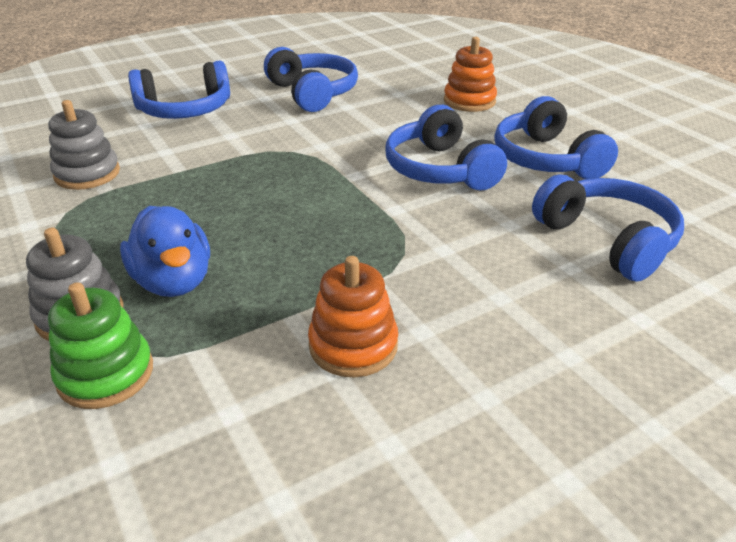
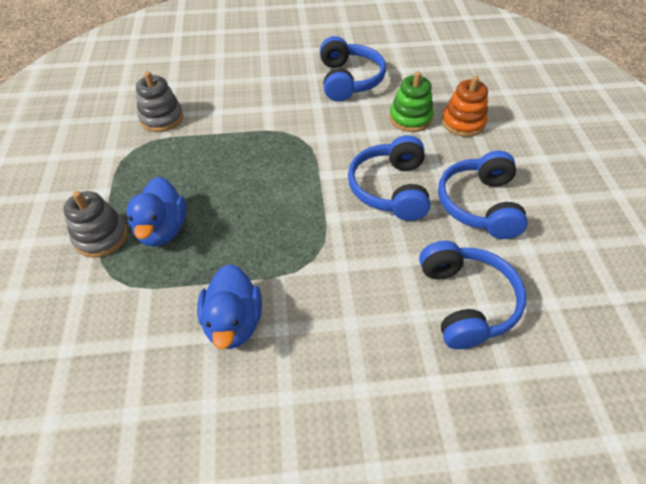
camera: 25 degrees right, 15 degrees up
(105, 374) = (92, 286): green stacking toy -> green stacking toy (410, 118)
(185, 110) = (251, 73): blue headphones -> none
(353, 345) = (233, 323): orange stacking toy -> blue duck

